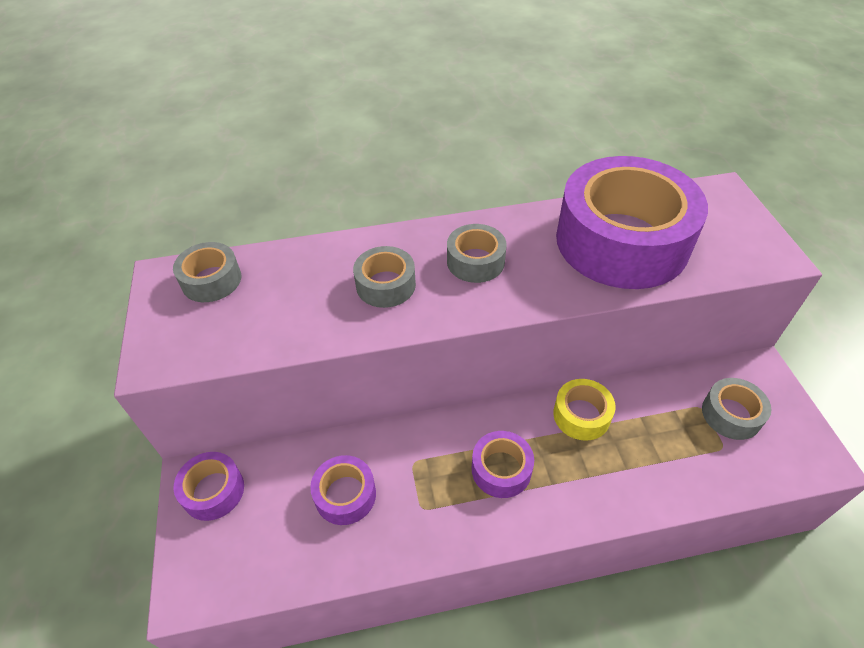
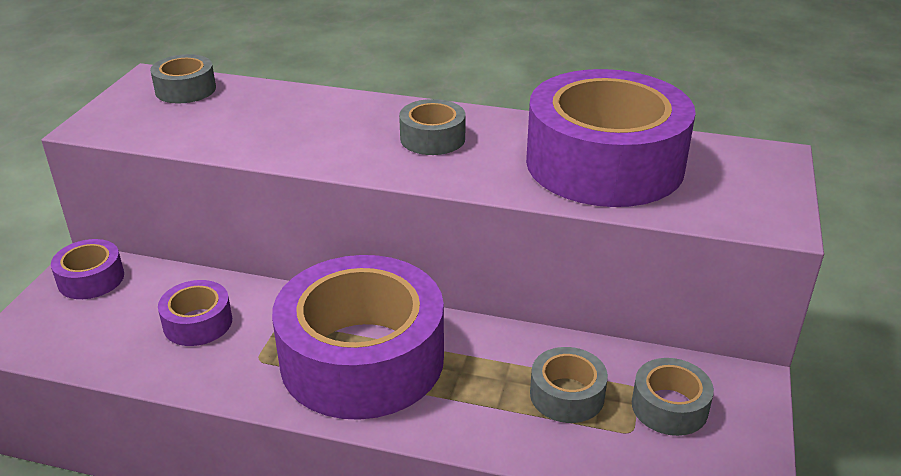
camera: 25 degrees right, 15 degrees down
(385, 285) = (329, 132): grey tape -> grey tape (567, 395)
(501, 469) = (362, 358): purple tape -> purple tape, size x2.30
(581, 415) = (489, 346): yellow tape -> none

